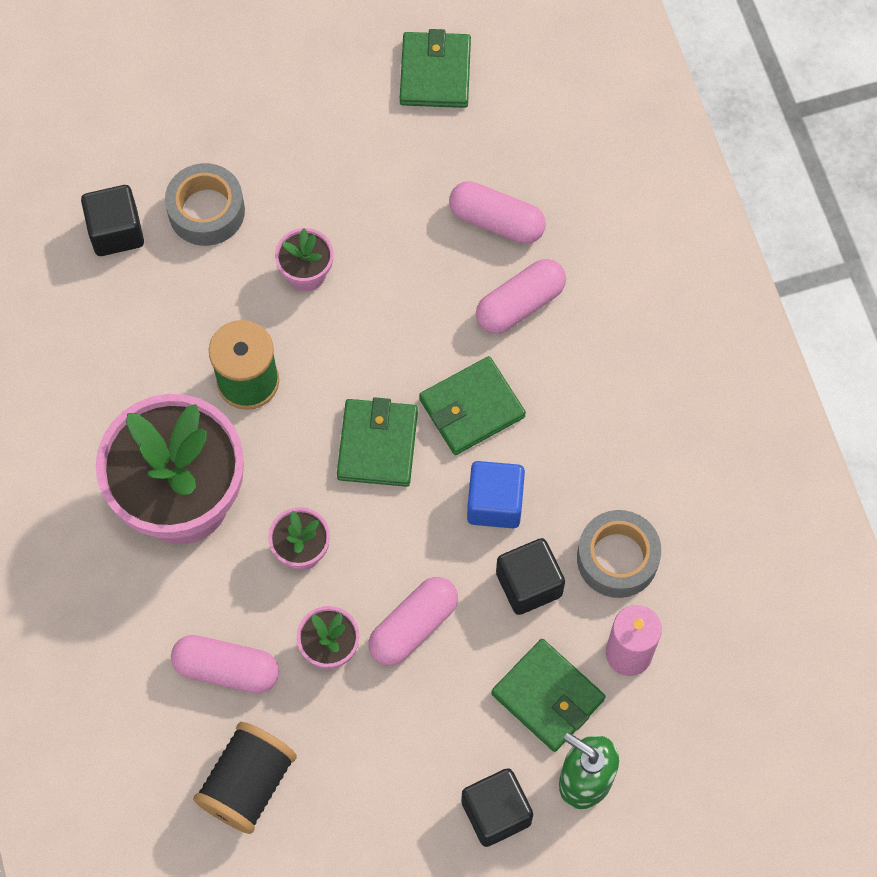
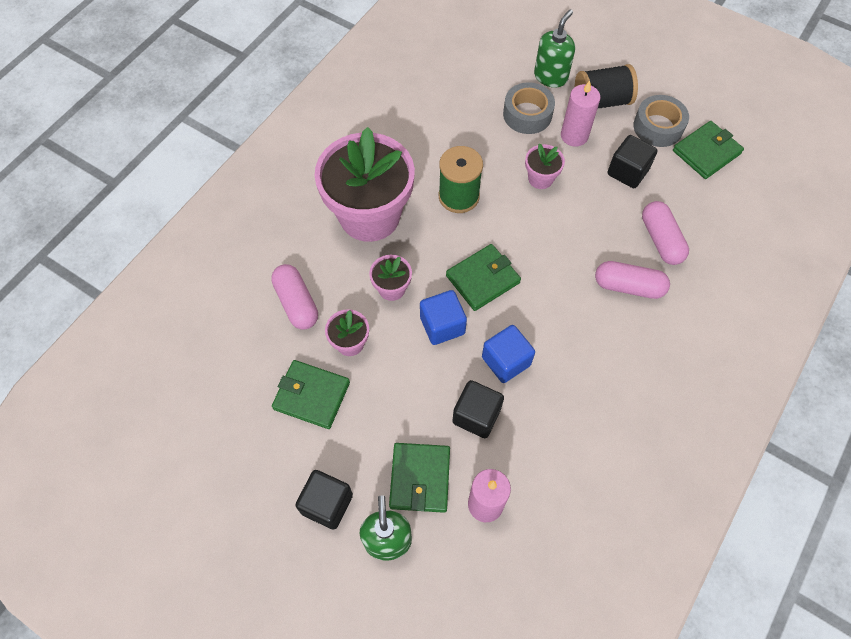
camera: 50 degrees right, 5 degrees down
(116, 232) = (478, 88): black cube -> black cube (627, 172)
(178, 138) = (550, 77): none -> green soap dispenser
(248, 784) = (241, 361): black spool -> black spool (601, 101)
(284, 187) = (574, 135): none -> pink candle
(395, 534) = (442, 325): none -> blue cube
(413, 626) = (398, 374): pink capsule -> none
(471, 408) = (547, 308): green wallet -> green wallet (311, 395)
(617, 558) = (536, 452): grey tape -> grey tape (658, 127)

